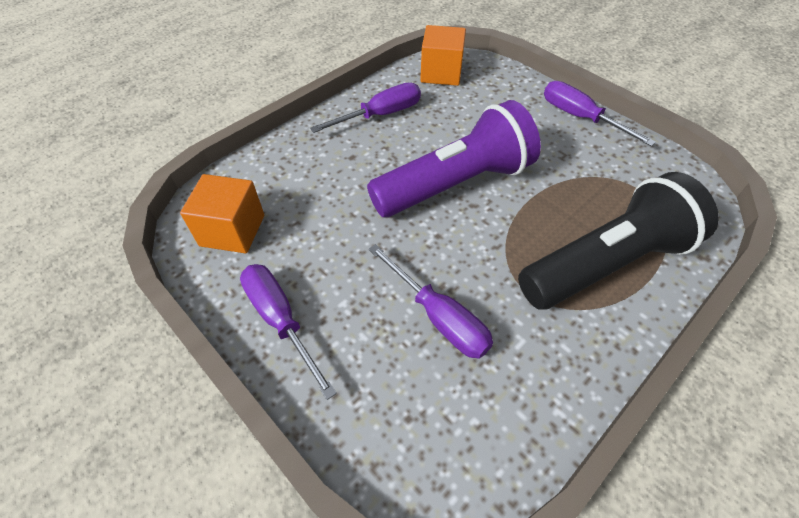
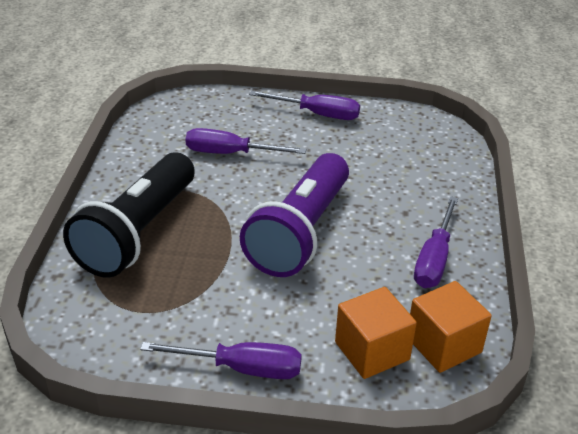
camera: 140 degrees right, 15 degrees down
(232, 230) = (409, 133): orange cube -> orange cube (372, 351)

